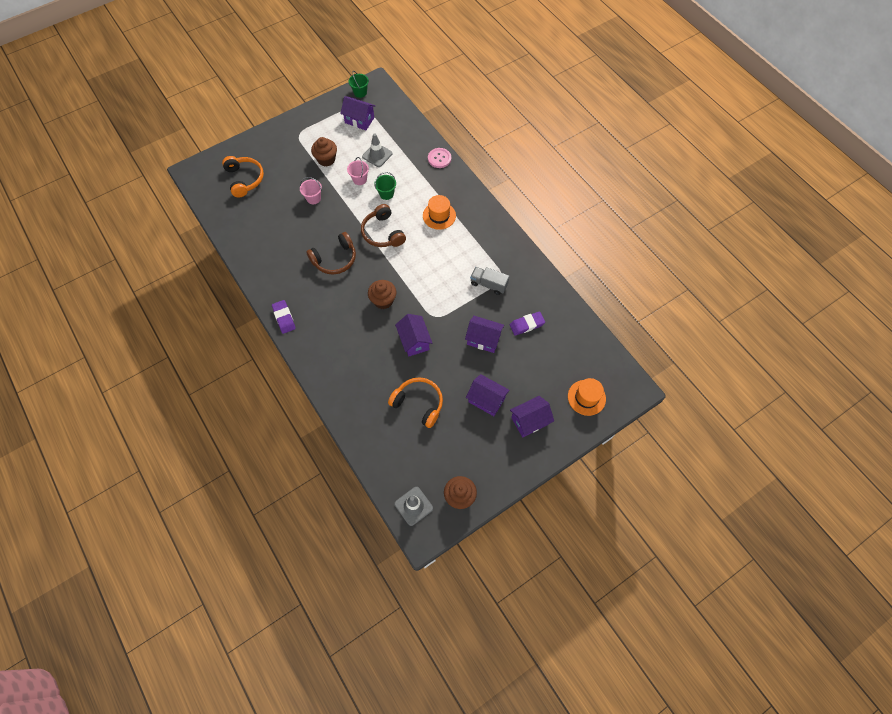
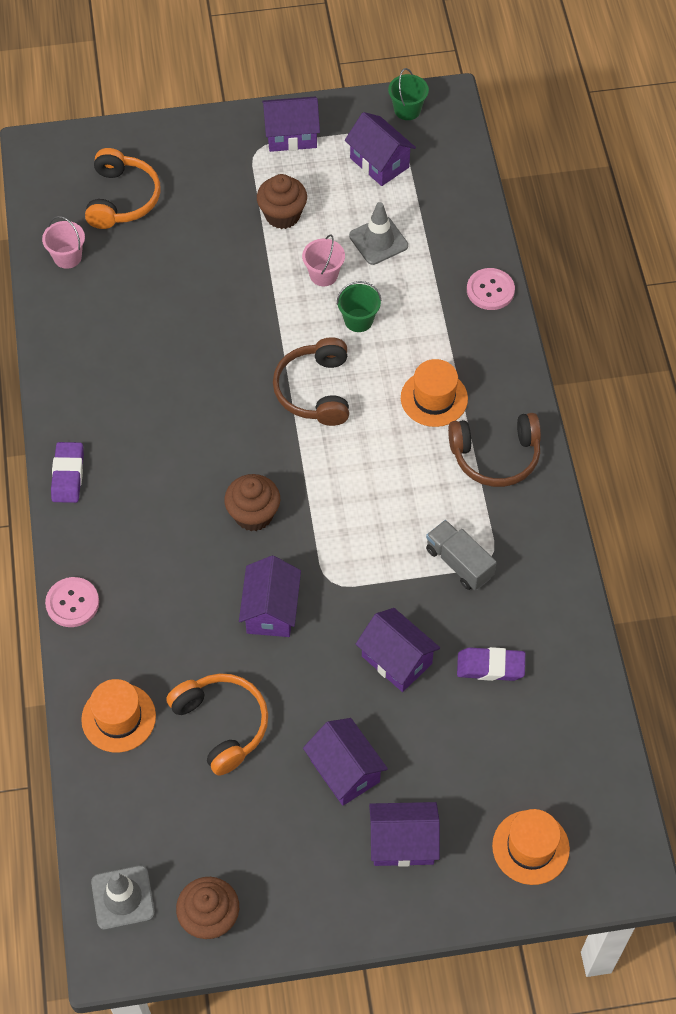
camera: 25 degrees right, 5 degrees down
(312, 122) = (291, 136): none -> purple house
(313, 198) = (224, 279): pink bucket -> pink bucket (67, 257)
(317, 377) = (72, 603): none -> pink button
(335, 259) = (206, 405): brown headphones -> brown headphones (495, 456)
(367, 422) = (118, 718): none -> orange hat

